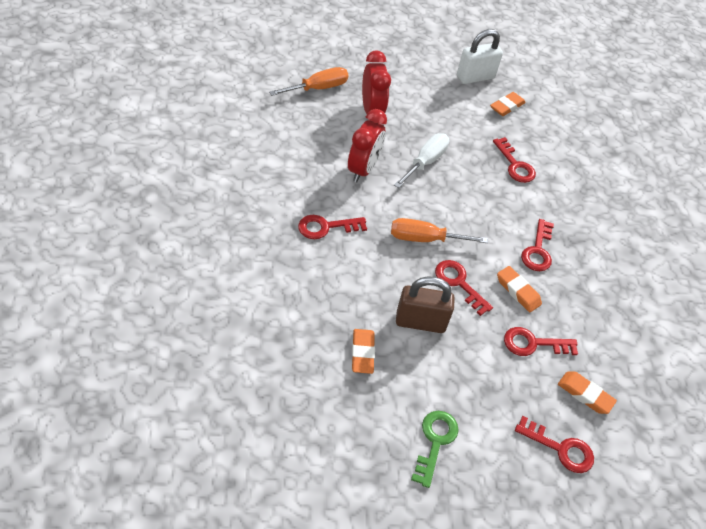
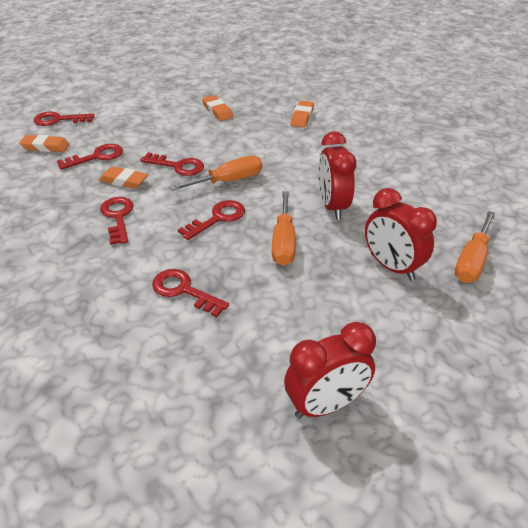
camera: 155 degrees right, 10 degrees down
(326, 227) = (312, 155): red key -> red key (218, 218)
(420, 322) = (191, 136): brown padlock -> none
(425, 162) = (283, 242): white screwdriver -> orange screwdriver
(435, 442) = (143, 97): green key -> none
(475, 77) = (326, 405): white padlock -> red clock
(507, 106) = (244, 375): orange eraser -> orange eraser (302, 117)

